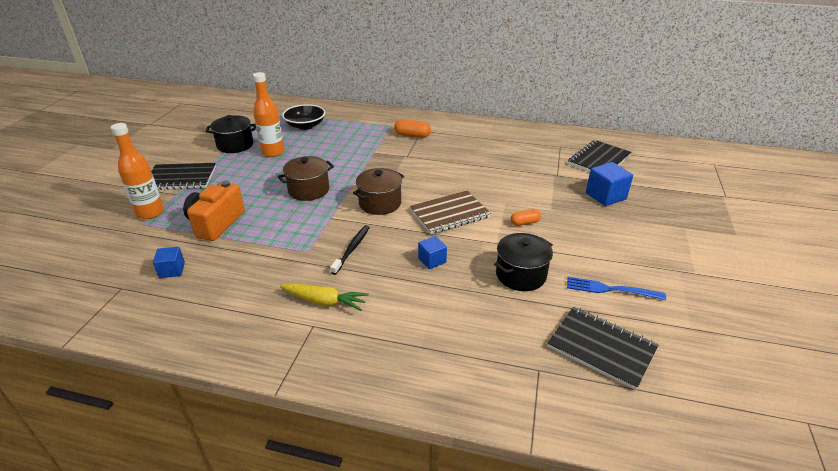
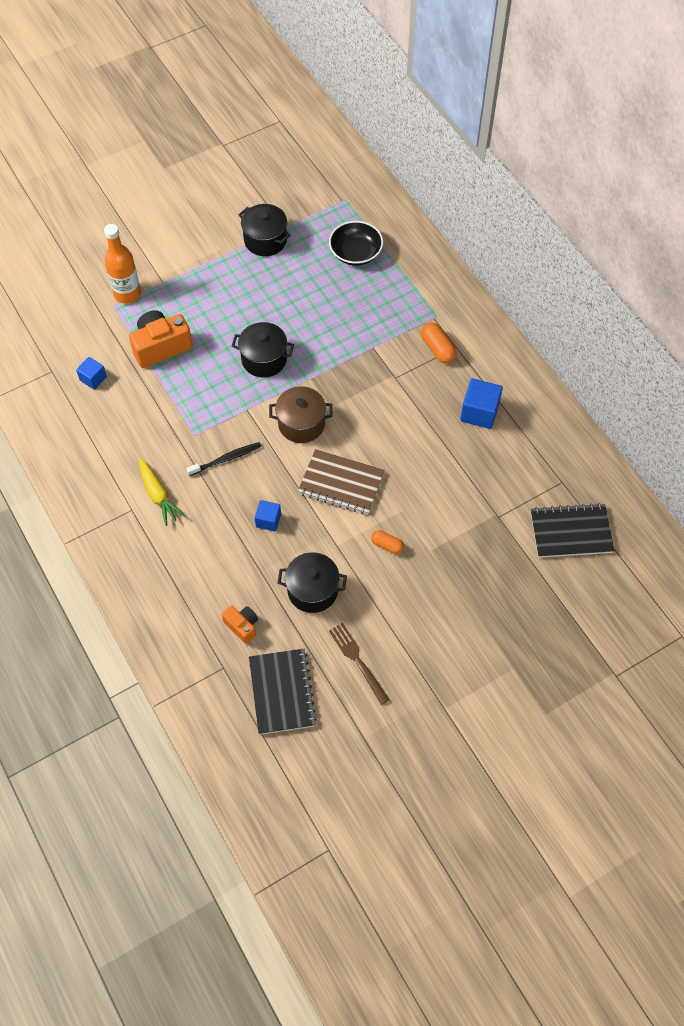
camera: 45 degrees right, 25 degrees up
(181, 178) = (183, 261): black notebook -> none
(273, 152) = (286, 278): orange bottle -> none
(308, 190) = (264, 359): brown pot -> black pot
(509, 331) = (242, 626): none -> orange camera
(605, 196) = (502, 578): blue cube -> blue cube (479, 412)
(610, 289) = (357, 661): blue fork -> brown fork

